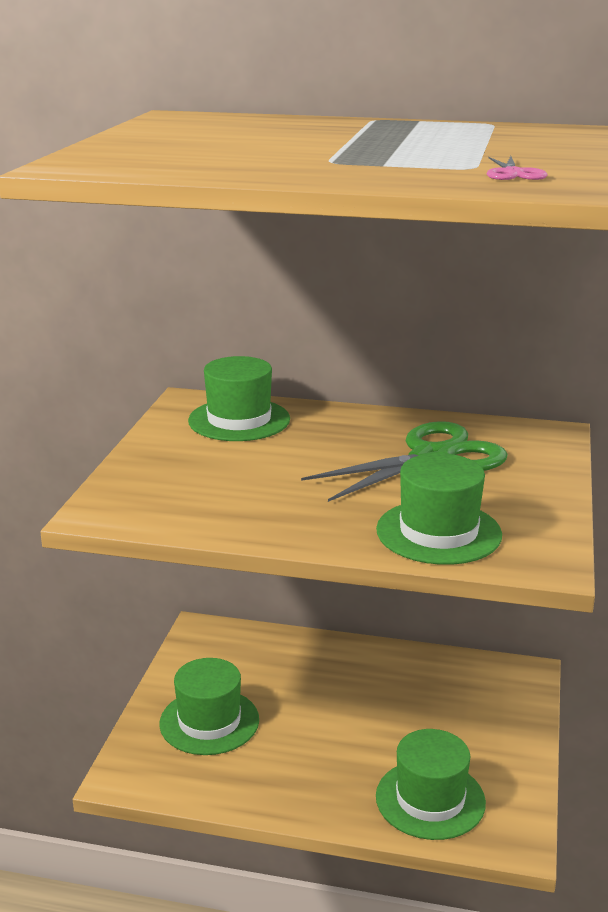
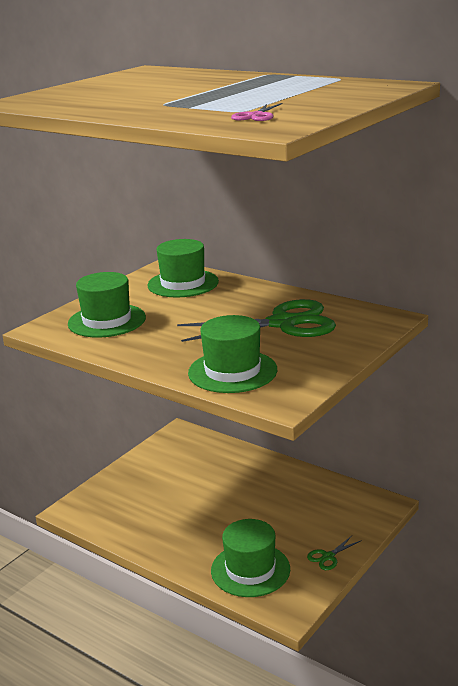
camera: 25 degrees right, 0 degrees up
(209, 721) = (145, 489): green hat -> green hat (107, 321)
(511, 757) = (328, 557): none -> green scissors

